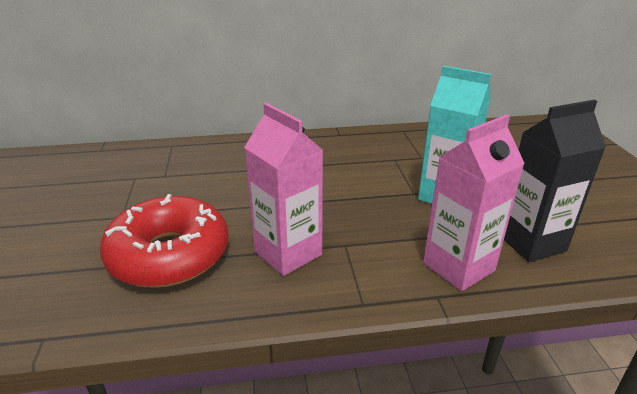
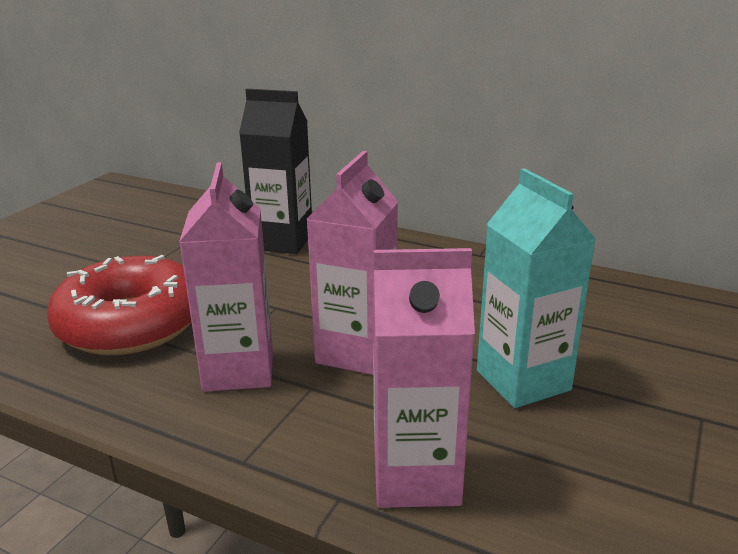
camera: 35 degrees right, 5 degrees down
(344, 214) = (356, 352): none -> pink carton
(531, 242) = (573, 496): black carton -> black carton (282, 241)

